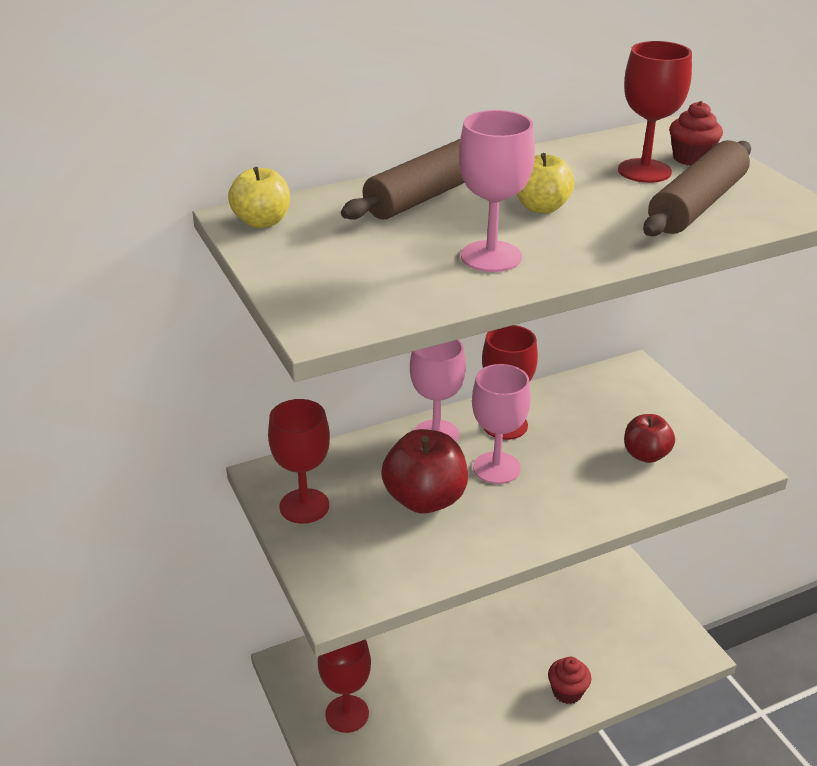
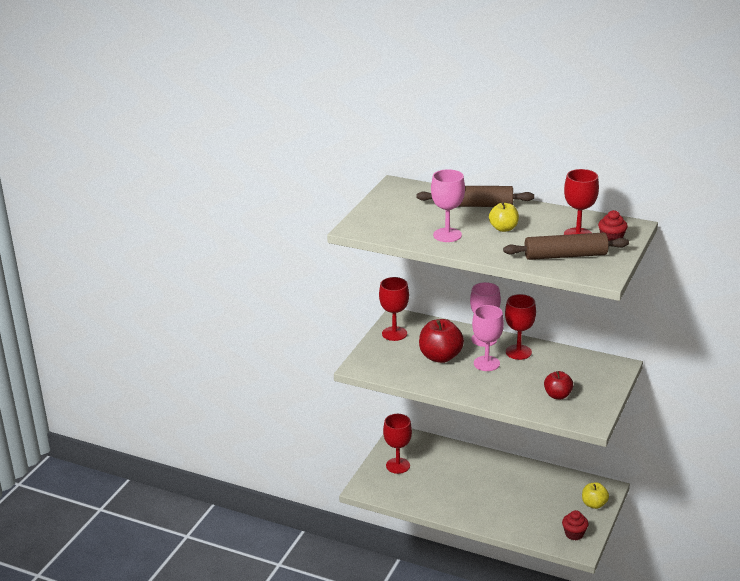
camera: 50 degrees right, 5 degrees down
(262, 222) = (399, 189): yellow apple -> yellow apple (594, 504)
(567, 692) = (497, 520): red cupcake -> red cupcake (574, 534)

